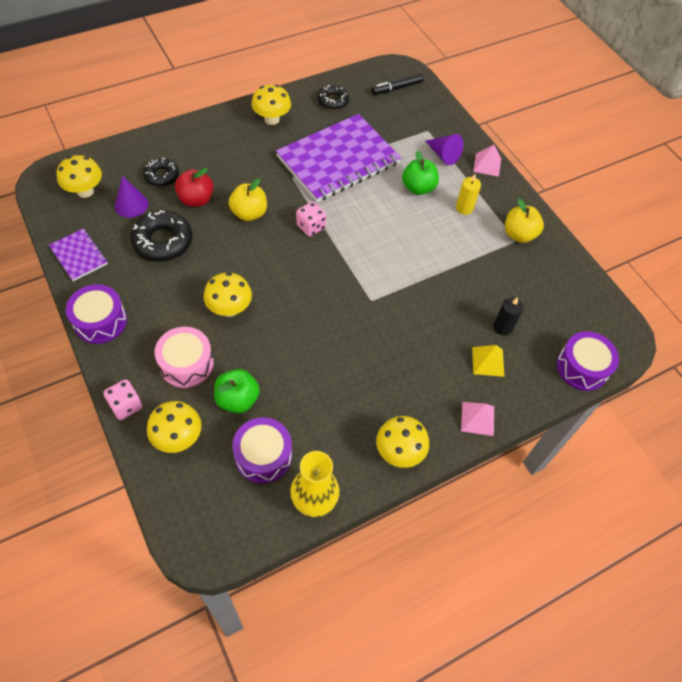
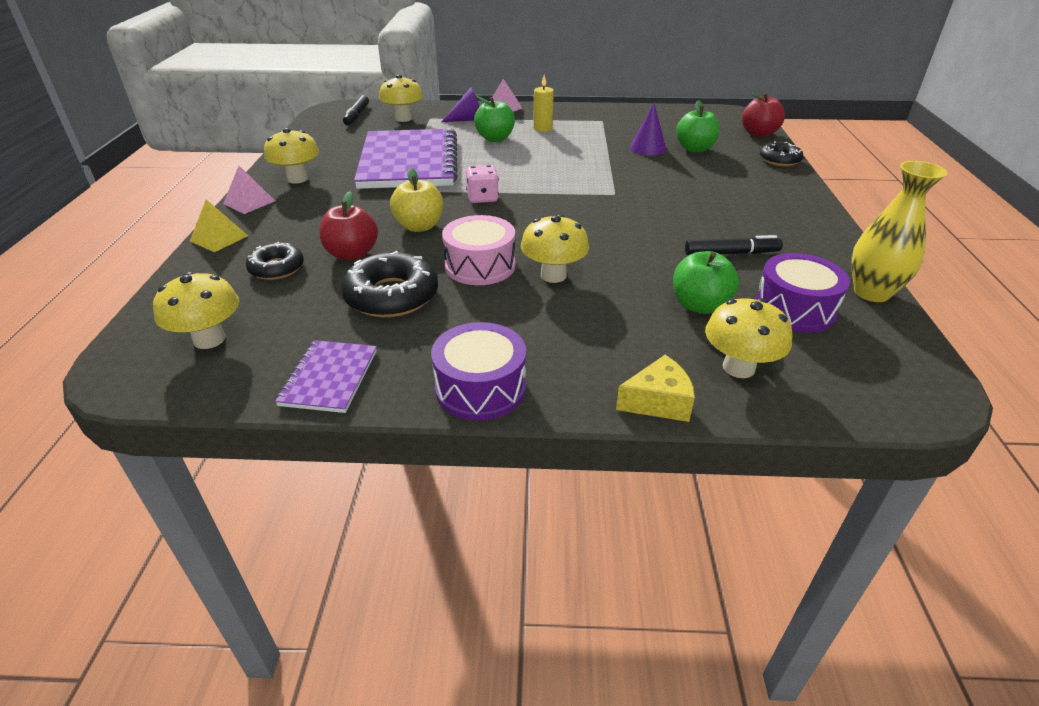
camera: 55 degrees left, 20 degrees down
(79, 256) = (329, 378): purple notebook -> purple notebook turned 75 degrees counterclockwise
(126, 405) = (658, 402): pink dice -> yellow cheese
(131, 205) = (293, 305): purple cone -> purple cone (648, 148)
(186, 364) = (618, 329): pink drum -> pink drum (480, 266)
(321, 401) = (731, 253): none -> black marker
(333, 101) = (325, 144): black donut -> black donut (779, 160)
(399, 452) = (818, 229): yellow mushroom -> yellow mushroom (403, 118)
(477, 418) = (793, 184): pink pyramid -> pink pyramid (249, 202)
(488, 361) = (730, 164): yellow pyramid -> yellow pyramid (219, 238)
(502, 327) = (695, 149): black candle -> green apple
(519, 234) = (596, 118): yellow apple -> none
(582, 367) = (758, 134): purple drum -> red apple

